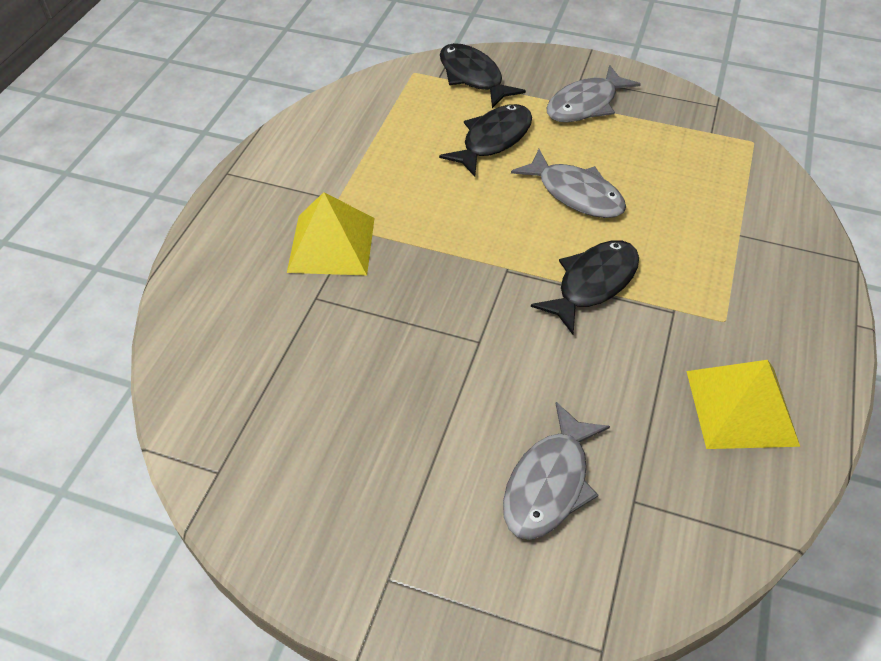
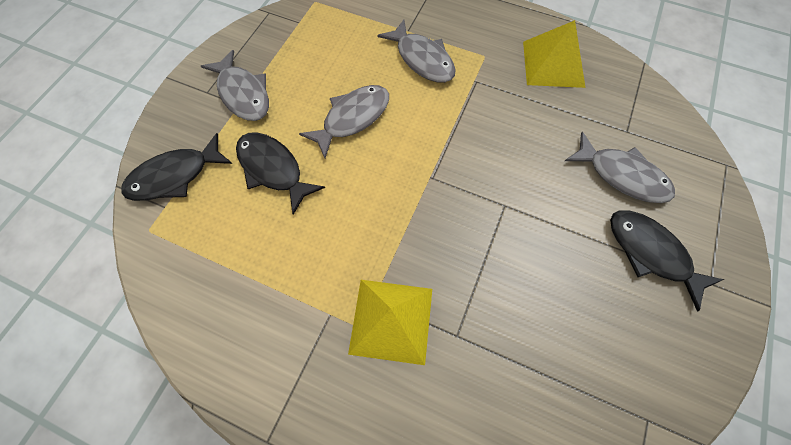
camera: 85 degrees left, 15 degrees up
(592, 283) = (449, 123): black fish -> black fish (650, 253)
(692, 252) = (422, 59): none -> grey fish

